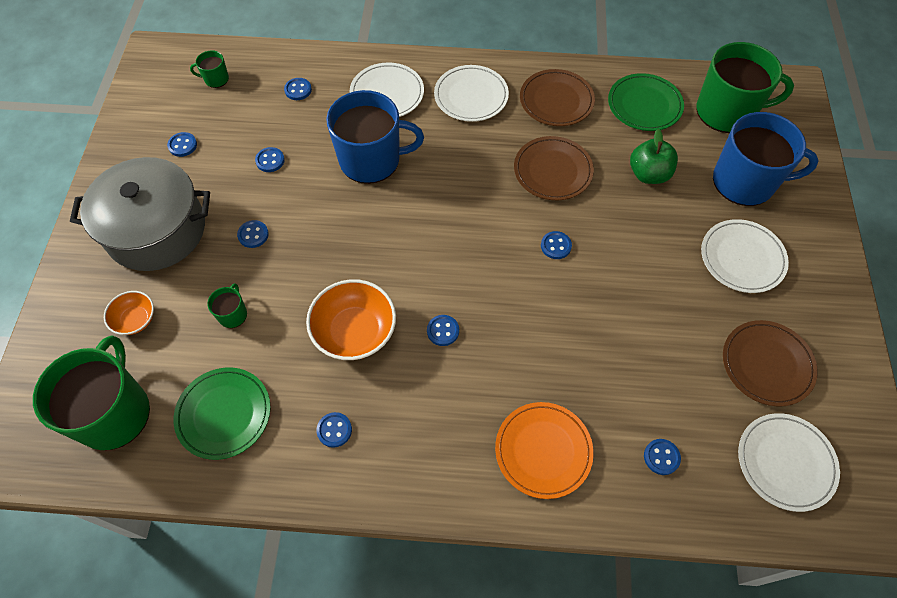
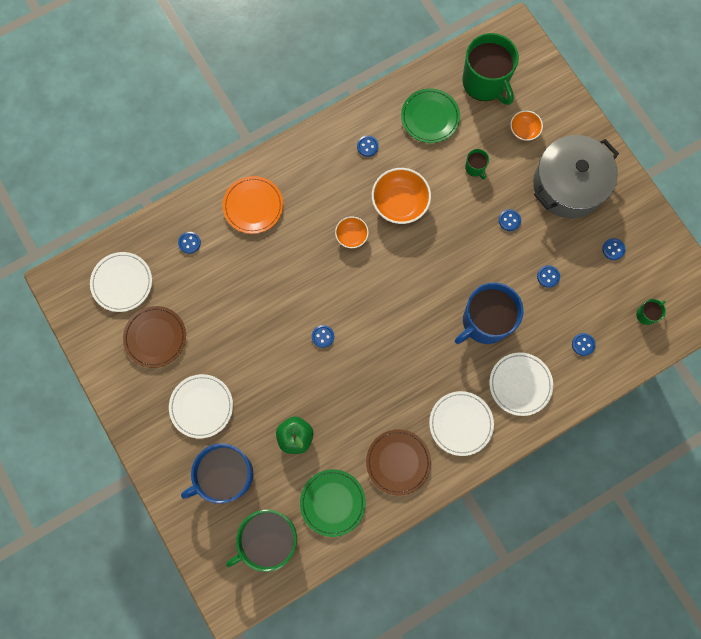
camera: 145 degrees right, 15 degrees up
(443, 331) = (351, 236): blue button -> orange bowl
(552, 171) = (361, 395): brown plate -> none

